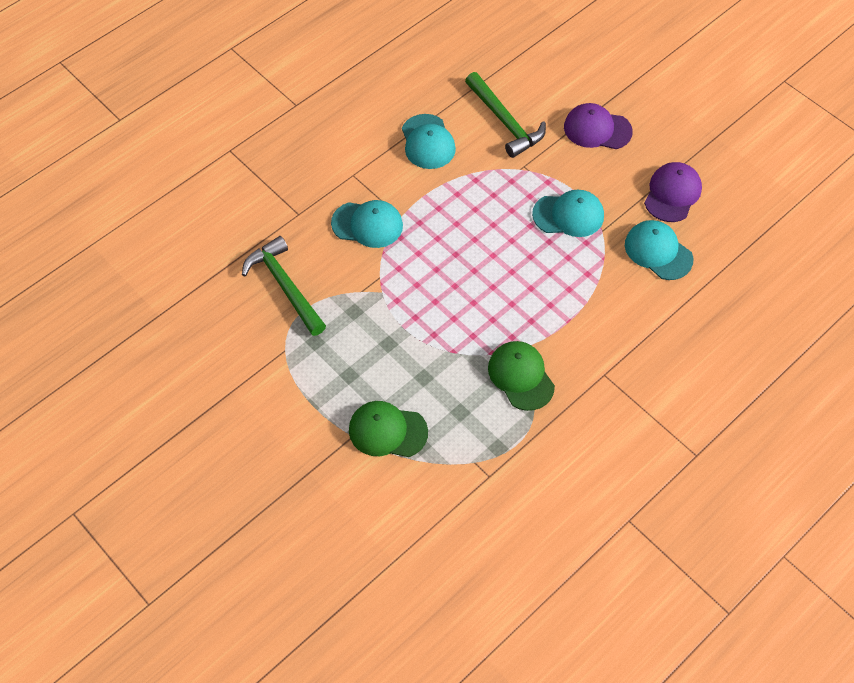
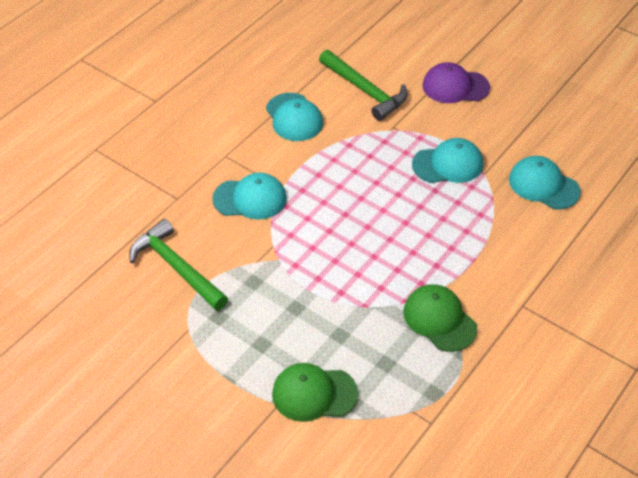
camera: 10 degrees left, 10 degrees down
(672, 194) = (542, 133): purple cap -> none

